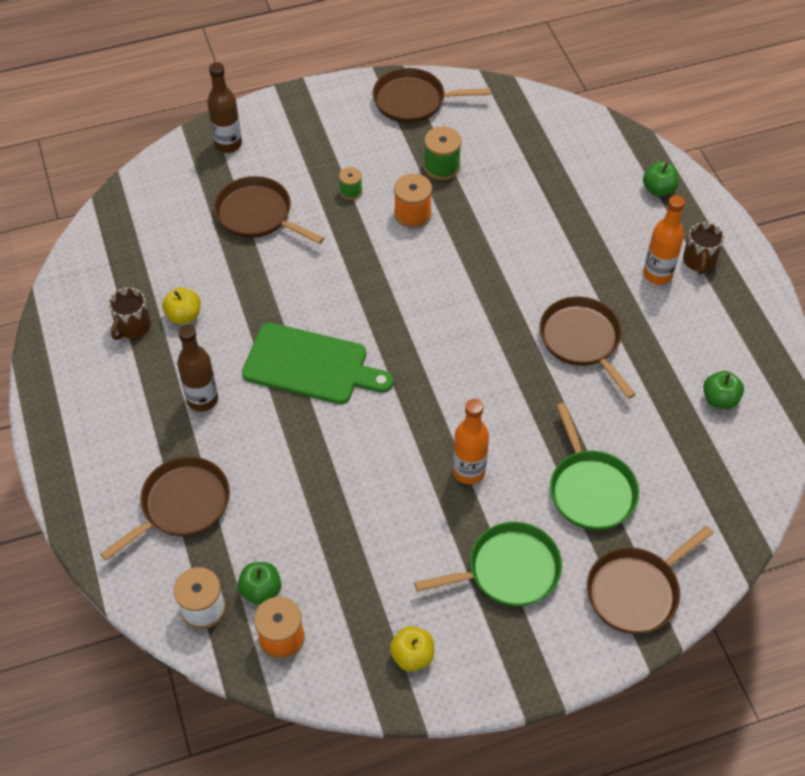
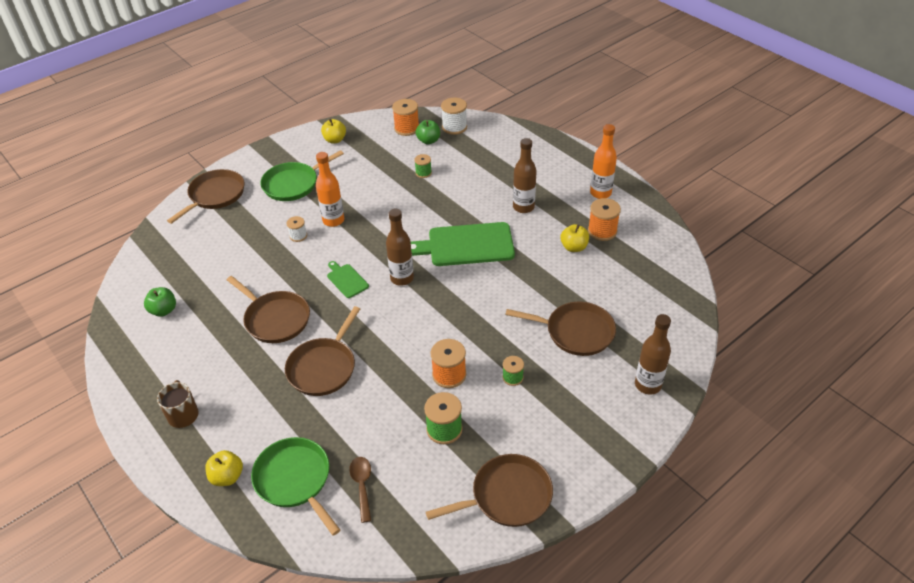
camera: 160 degrees right, 10 degrees down
(133, 326) = (602, 231): brown mug -> orange spool
(182, 505) = (496, 159): brown pan -> brown pan (323, 367)
(303, 518) = (423, 173): none -> green spool
(413, 344) = (402, 278): none -> brown bottle
(481, 366) = (346, 280): none -> green cutting board
(525, 461) = (298, 236): none -> white spool
(535, 145) = (362, 485): none -> brown spoon
(590, 490) = (251, 233): green pan -> green pan (295, 480)
(657, 274) = (220, 390): orange bottle -> orange bottle (600, 193)
(658, 189) = (227, 476): green apple -> yellow apple

